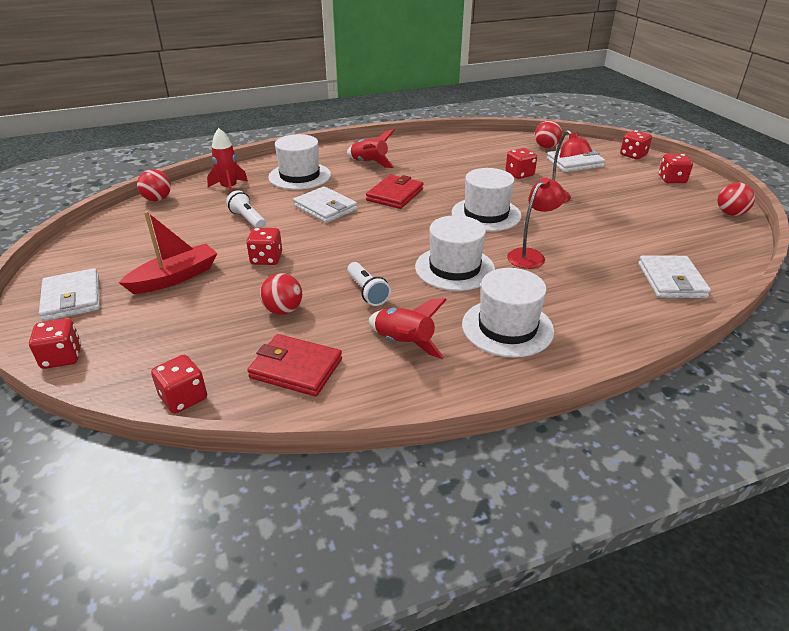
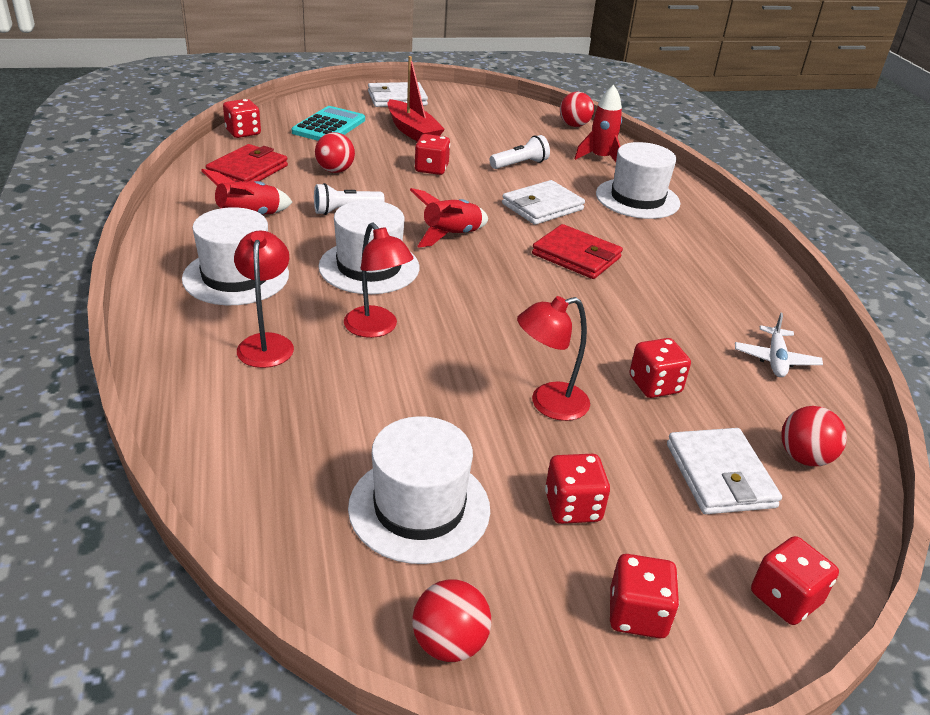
camera: 95 degrees right, 0 degrees up
(62, 357) = (319, 98): red dice -> red dice (572, 507)
(161, 333) = (329, 126): none -> turquoise calculator
(369, 163) = (686, 250): red rocket -> red rocket (451, 236)
(473, 147) = (775, 359): none -> white plane
(486, 214) = (505, 318): white hat -> white hat (419, 508)
(580, 295) = (266, 343): none -> red lamp
(671, 280) = (255, 439): white wallet -> none

